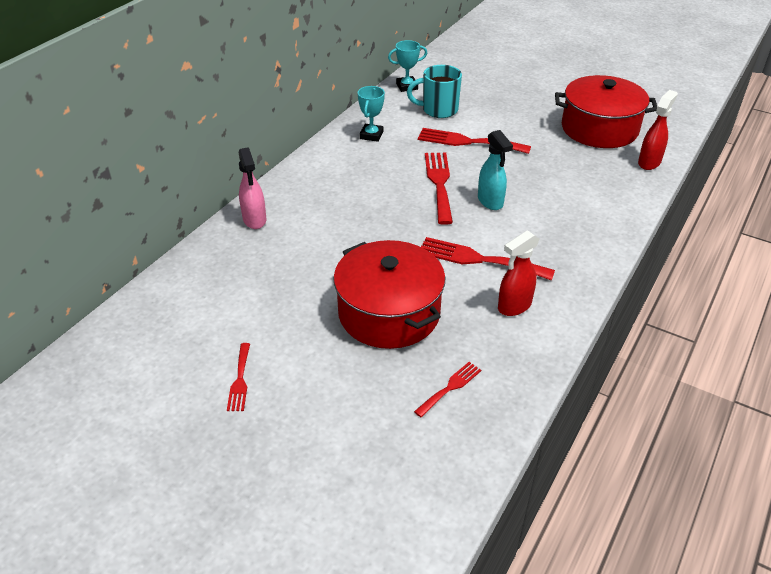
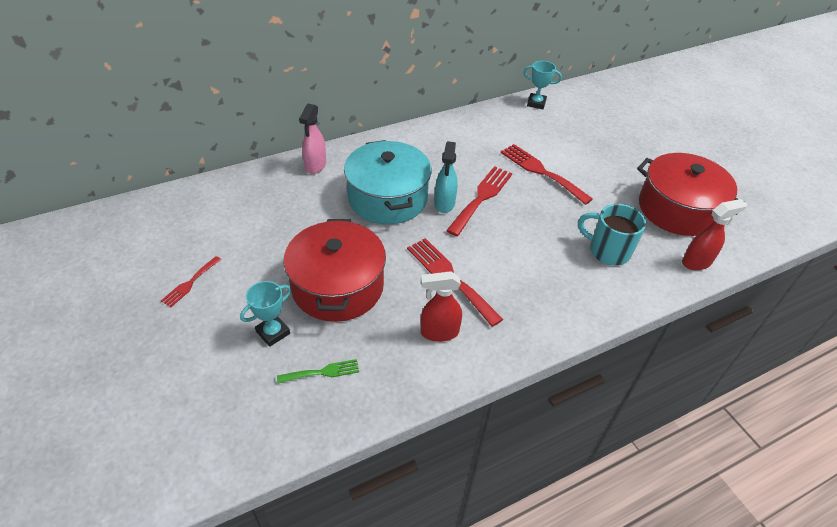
camera: 30 degrees right, 5 degrees up
(356, 219) = (387, 198): none -> turquoise pot
(371, 135) = (466, 134): turquoise trophy -> turquoise trophy (273, 332)
(438, 110) = (543, 134): turquoise mug -> turquoise mug (607, 251)
(450, 387) = (322, 372): red fork -> green fork
(490, 201) = (509, 232): turquoise spray bottle -> turquoise spray bottle (444, 204)

